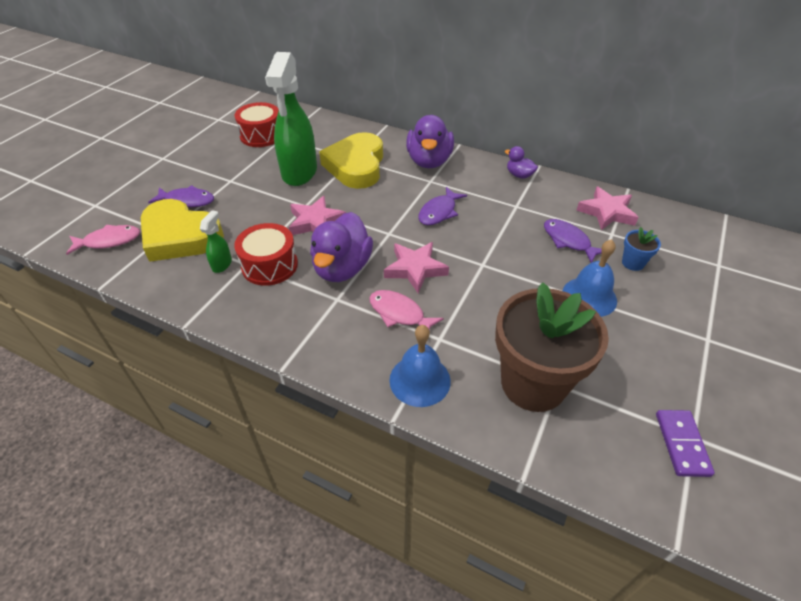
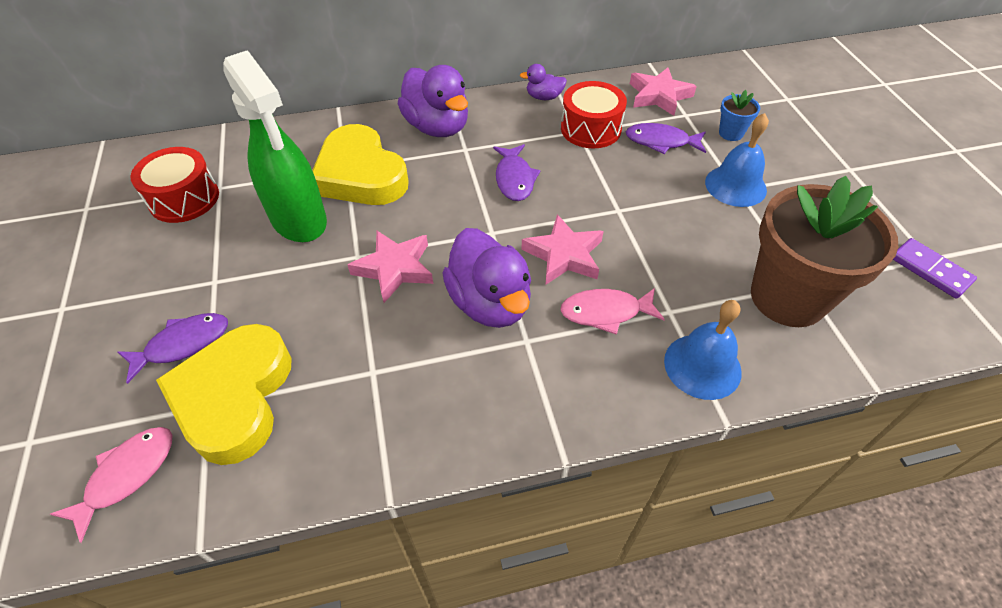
camera: 40 degrees left, 5 degrees up
(180, 236) = (234, 397): yellow heart -> yellow heart turned 105 degrees clockwise
(222, 264) = (341, 393): green spray bottle -> none
(269, 265) = (403, 354): red drum -> red drum (590, 129)

